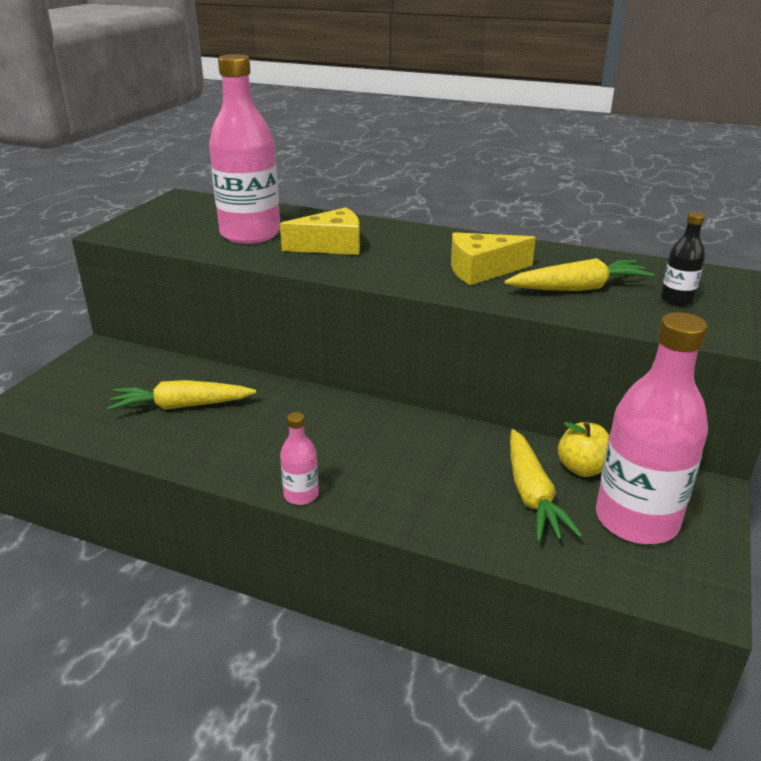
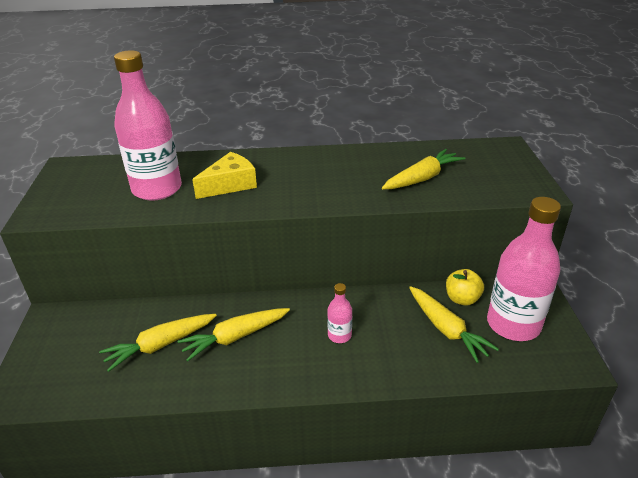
camera: 25 degrees left, 5 degrees up
(264, 423) = (235, 337): none -> yellow carrot
(301, 495) = (303, 386): pink bottle -> pink bottle (339, 335)
(482, 270) = (352, 179): yellow cheese -> none
(676, 299) = (483, 172): black bottle -> none

